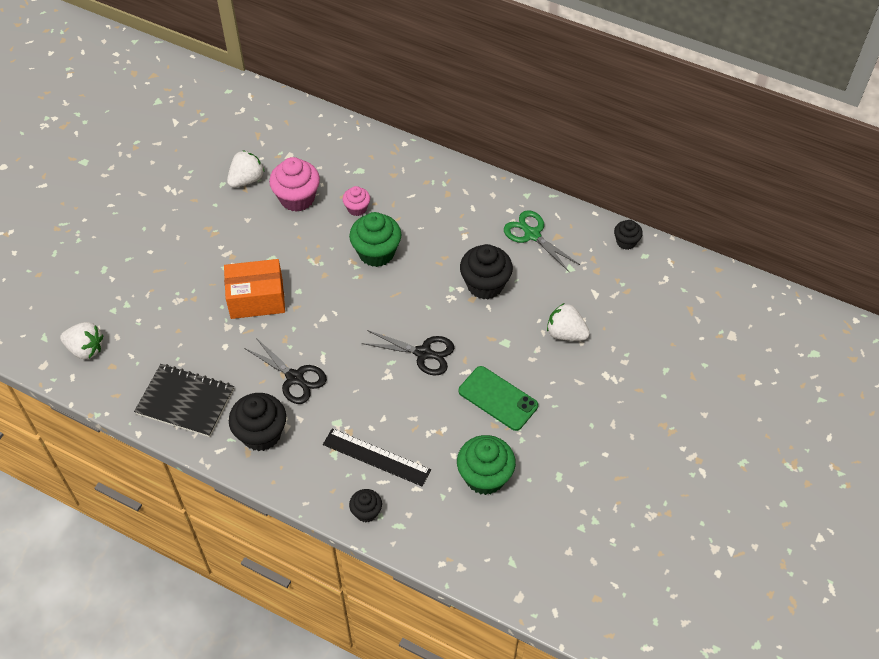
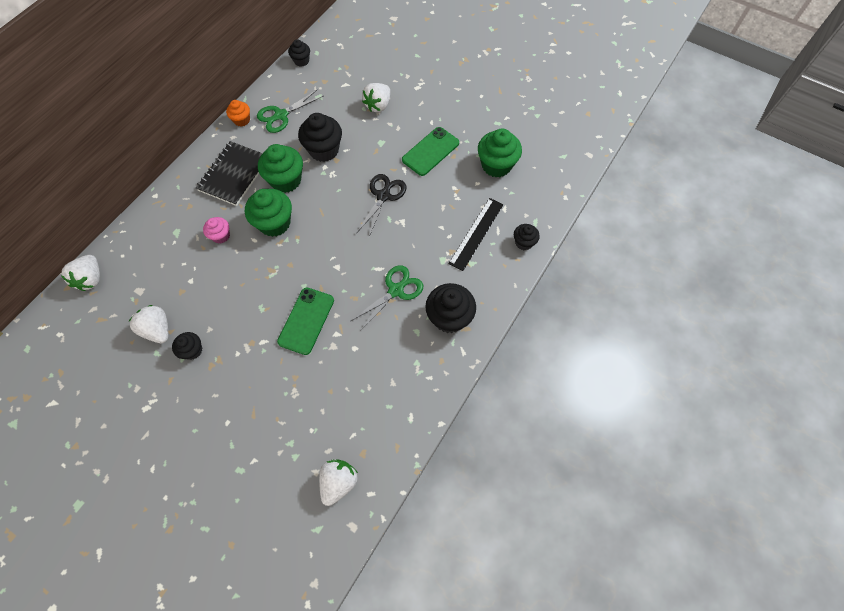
camera: 85 degrees left, 10 degrees up
(185, 401) = (410, 381): black notebook -> black notebook (234, 174)
(224, 211) = (192, 350): none -> black cupcake
(257, 299) = (306, 321): orange box -> green phone
(295, 378) = (396, 290): black scissors -> green scissors
(297, 198) = (195, 284): pink cupcake -> none
(301, 117) = (91, 279): none -> white strawberry
(436, 254) = (286, 180): none -> green cupcake
(518, 198) = (242, 120): none -> orange cupcake

